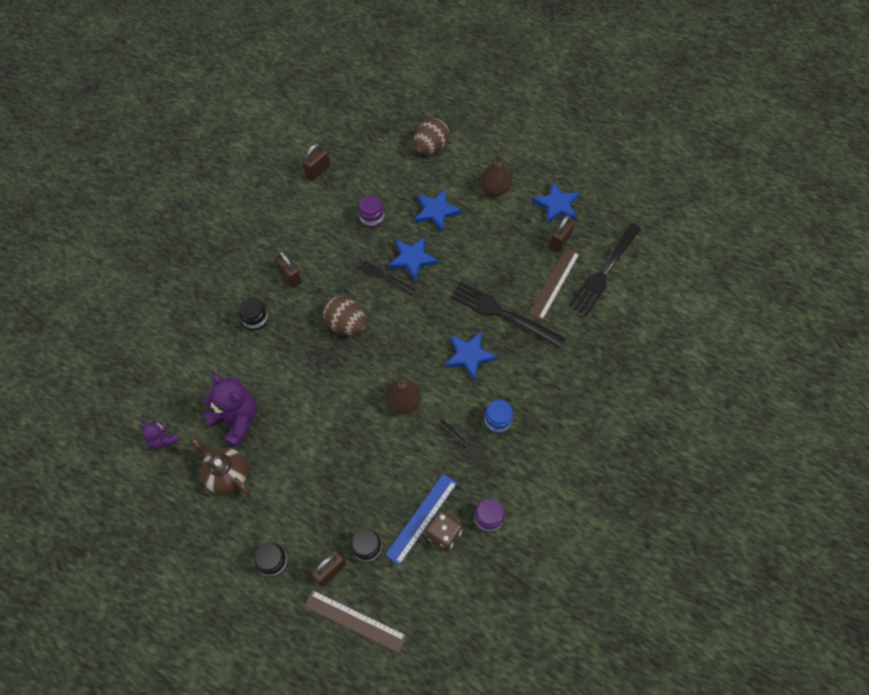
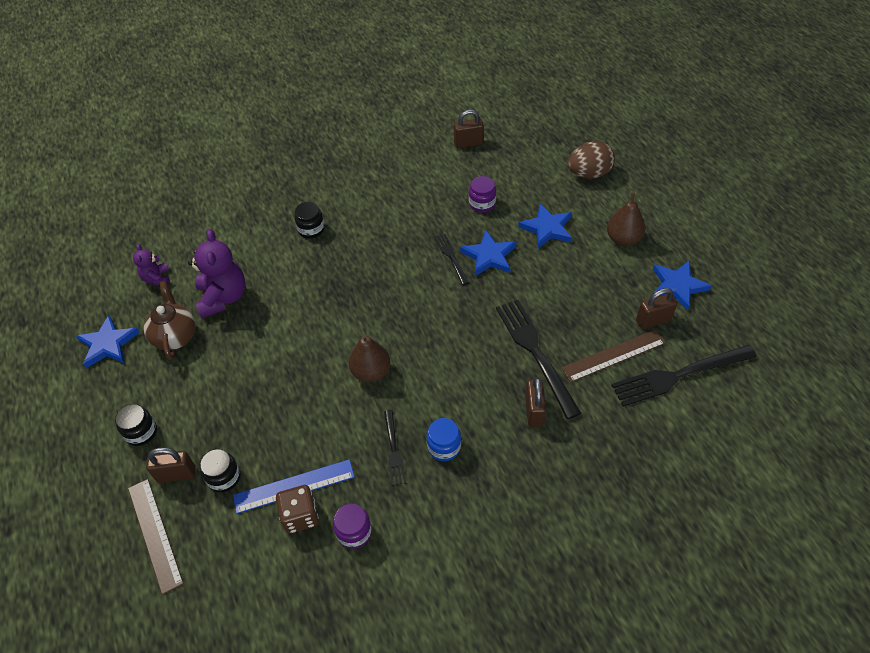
camera: 40 degrees right, 10 degrees down
(290, 277) = (369, 212): brown padlock -> brown padlock (534, 411)
(346, 324) = (381, 276): brown egg -> none
(469, 356) = (468, 370): blue star -> blue star (108, 344)

